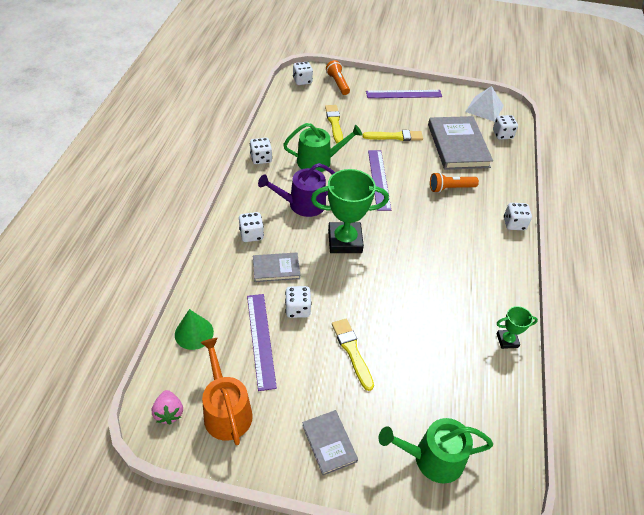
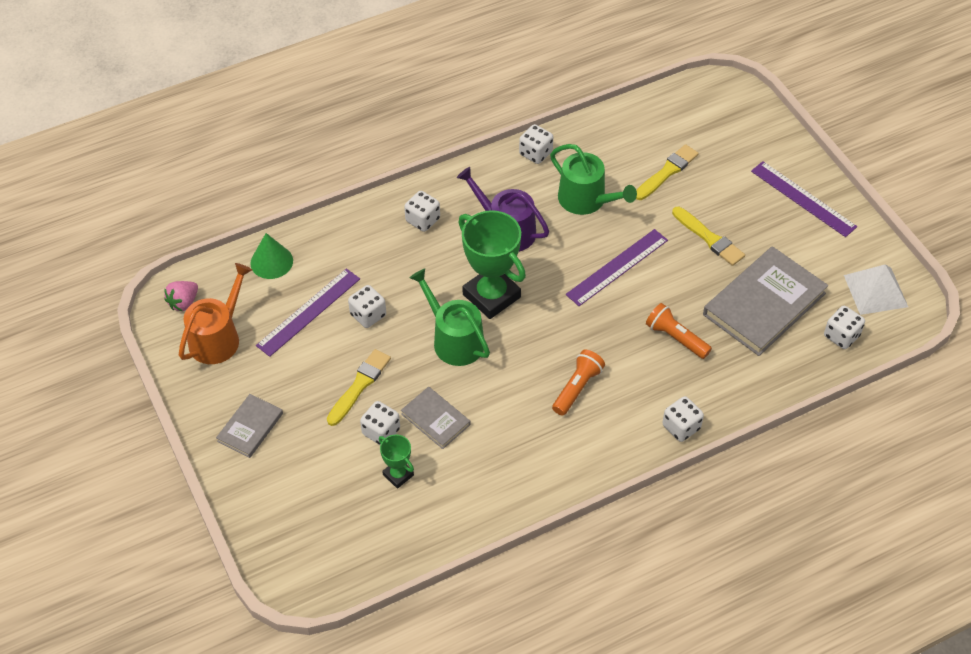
camera: 55 degrees right, 5 degrees up
(276, 269) = (400, 267): grey book -> grey book (435, 419)
(302, 81) = (708, 96): white dice -> white dice (381, 431)
(337, 83) = (744, 129): orange flashlight -> orange flashlight (577, 388)
(432, 458) = (300, 511): green watering can -> green watering can (454, 340)
(507, 340) = (493, 503): green trophy -> green trophy (398, 475)

